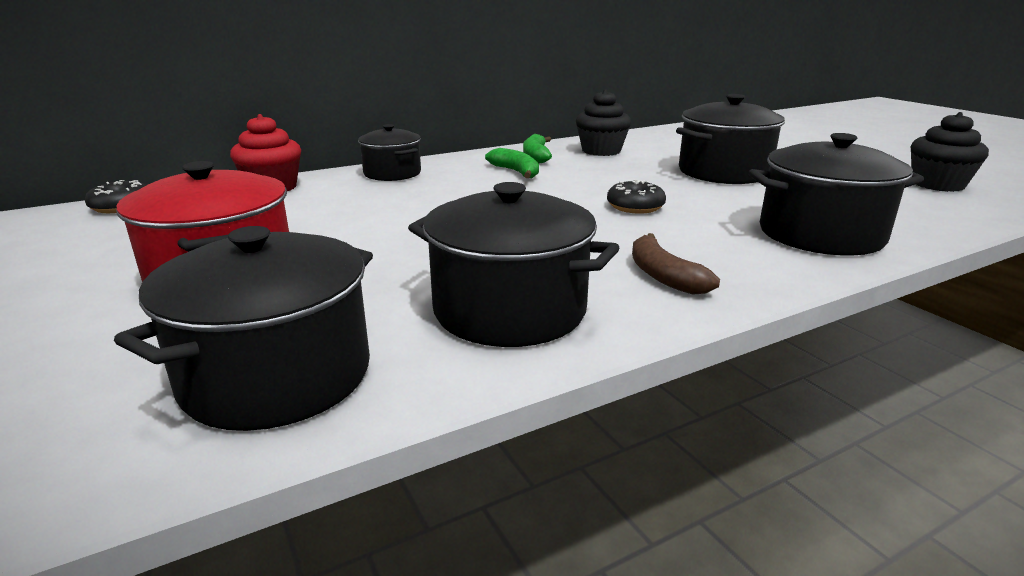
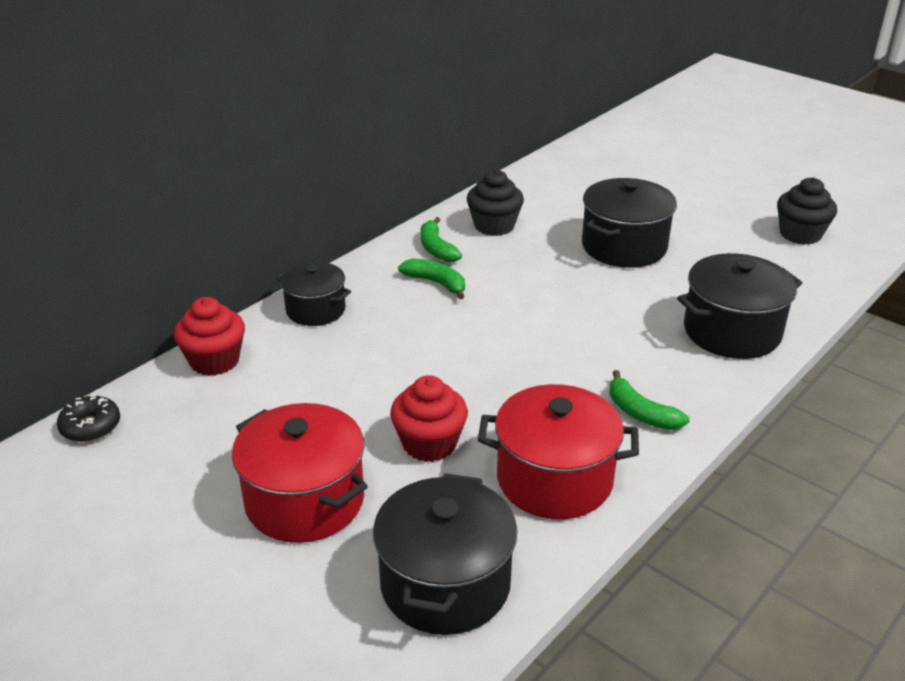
camera: 20 degrees left, 10 degrees up
(398, 261) = (429, 443): none -> red cupcake
(509, 310) = (554, 479): black pot -> red pot
(635, 207) = (575, 321): black donut -> none
(663, 276) = (640, 413): brown banana -> green banana

